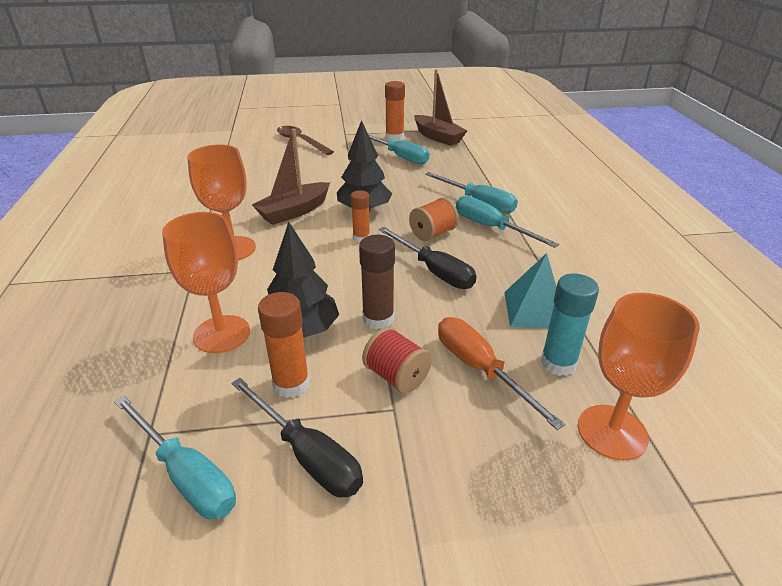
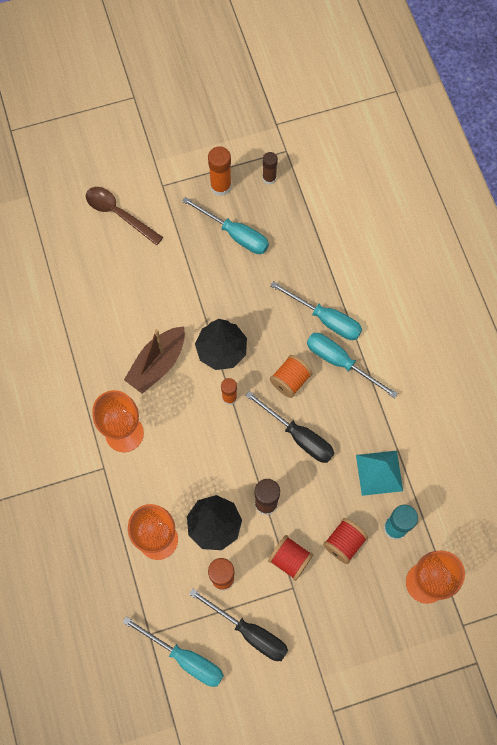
camera: 10 degrees left, 35 degrees up
(438, 137) = (269, 178): brown boat -> brown glue stick
(480, 369) = (344, 543): orange screwdriver -> red spool

